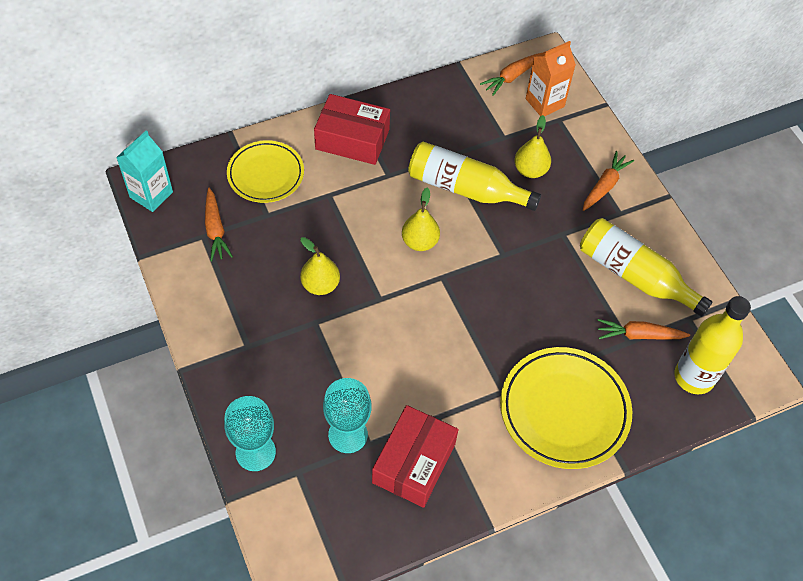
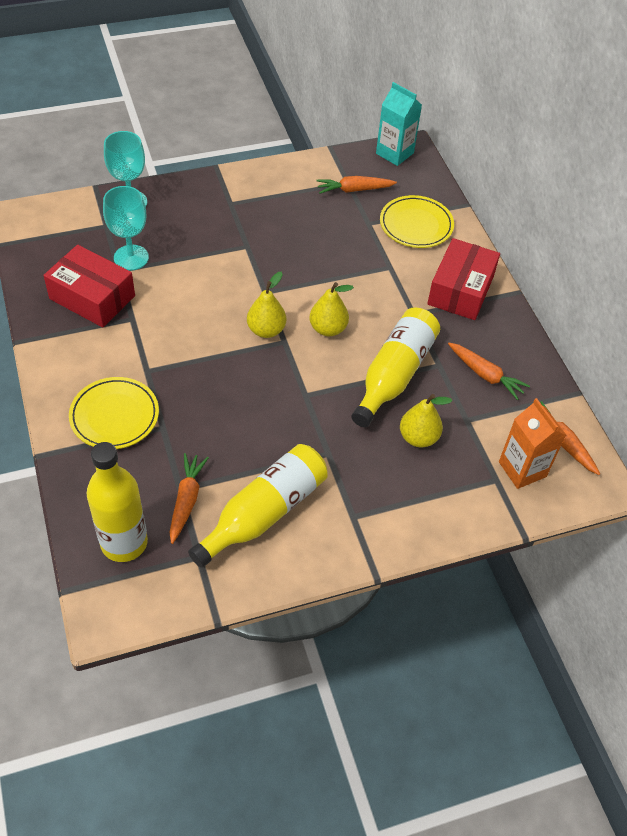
camera: 95 degrees right, 5 degrees down
(320, 285) = (286, 253): yellow pear -> yellow pear (266, 330)
(564, 410) = (114, 416): yellow plate -> yellow plate, size x0.66
(604, 186) = (394, 508): orange carrot -> orange carrot (485, 375)

